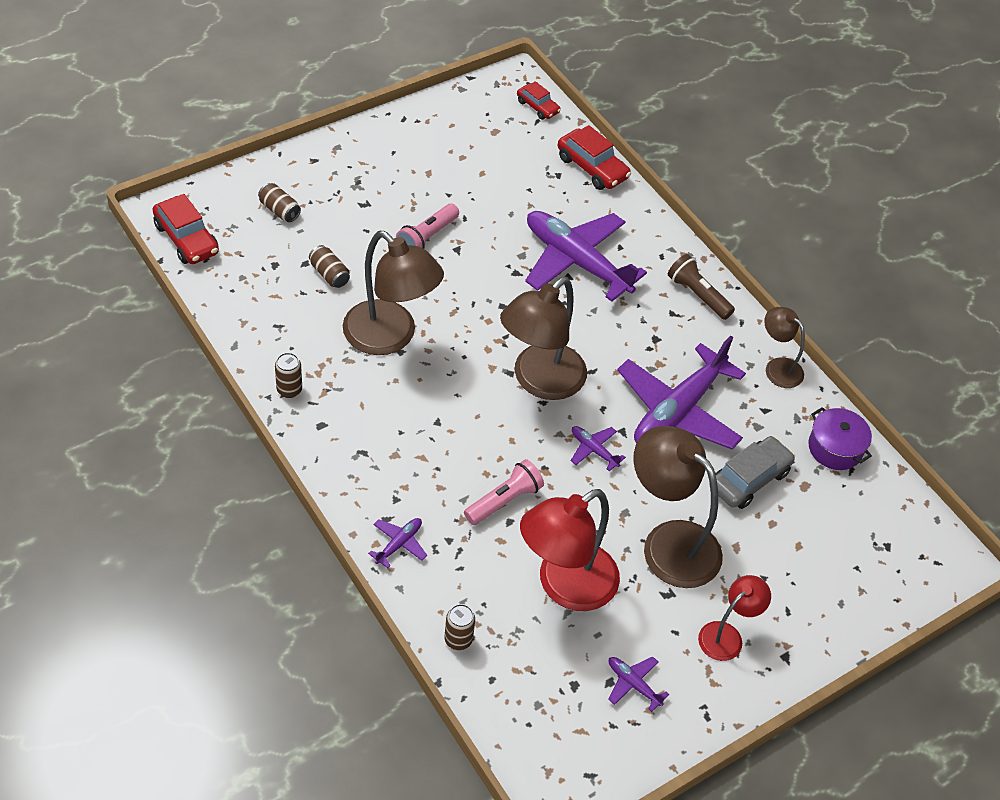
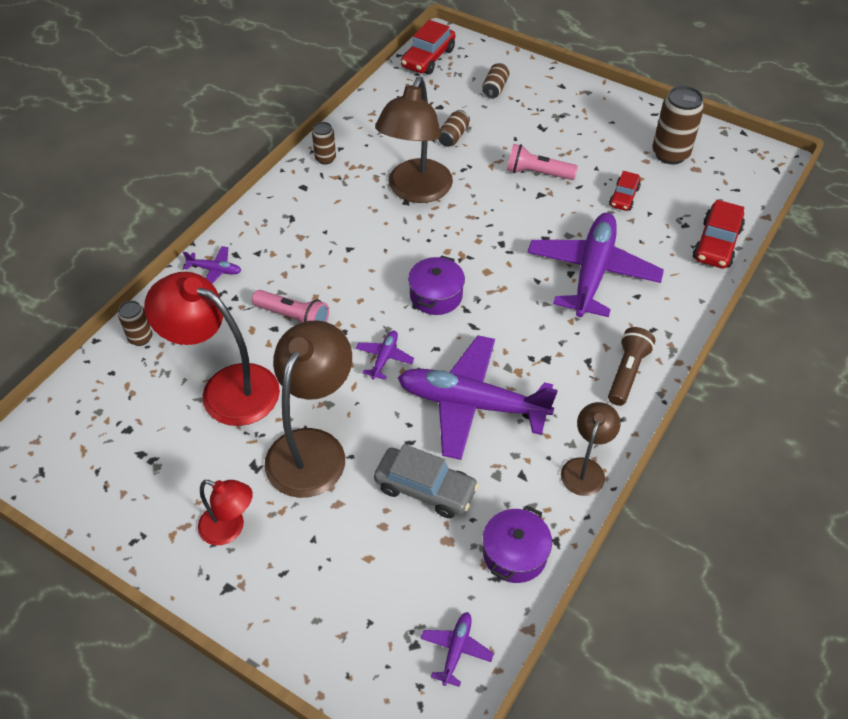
camera: 70 degrees right, 0 degrees up
(465, 137) = (670, 154): none -> brown can
(537, 107) = (753, 184): red car -> red car (624, 197)
(539, 381) = (436, 295): brown lamp -> purple pot
(633, 684) = (145, 472): purple plane -> purple plane (456, 649)

